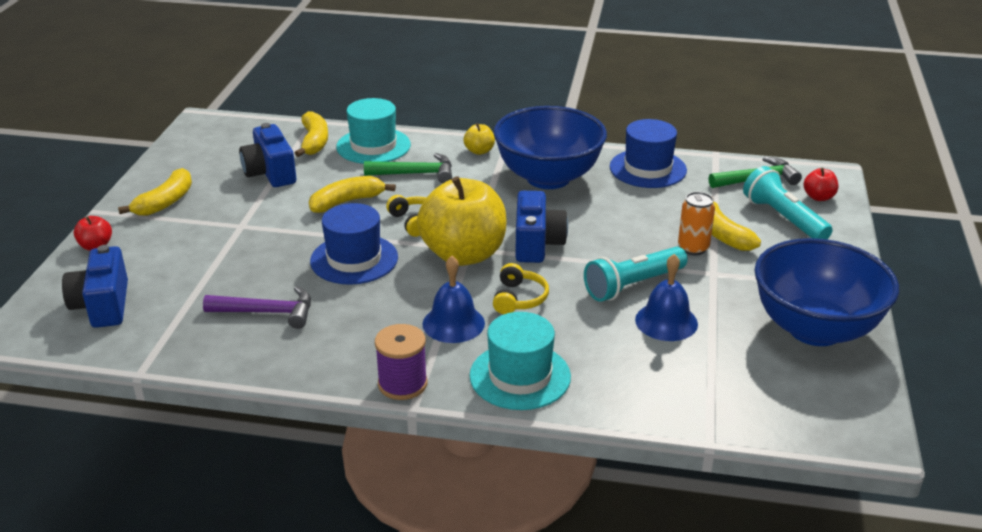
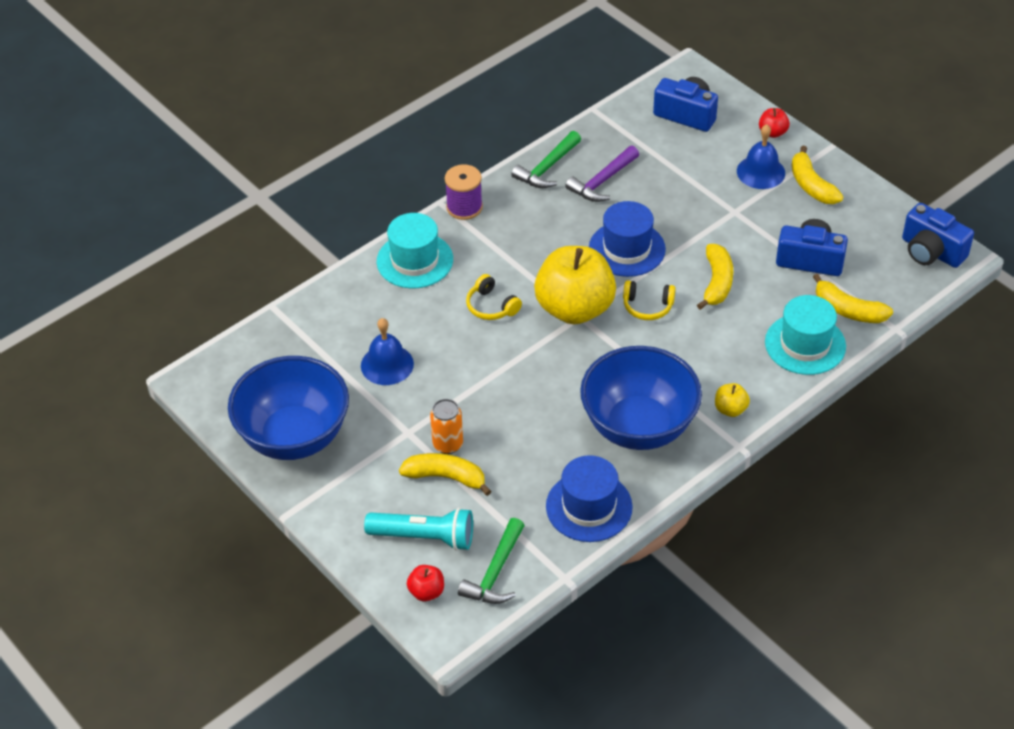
camera: 130 degrees right, 15 degrees up
(415, 174) = (727, 345): green hammer -> green hammer (547, 168)
(453, 323) = (499, 259): blue bell -> blue bell (761, 172)
(537, 244) = (547, 357): blue camera -> blue camera (931, 251)
(633, 285) = (442, 376): turquoise flashlight -> none

